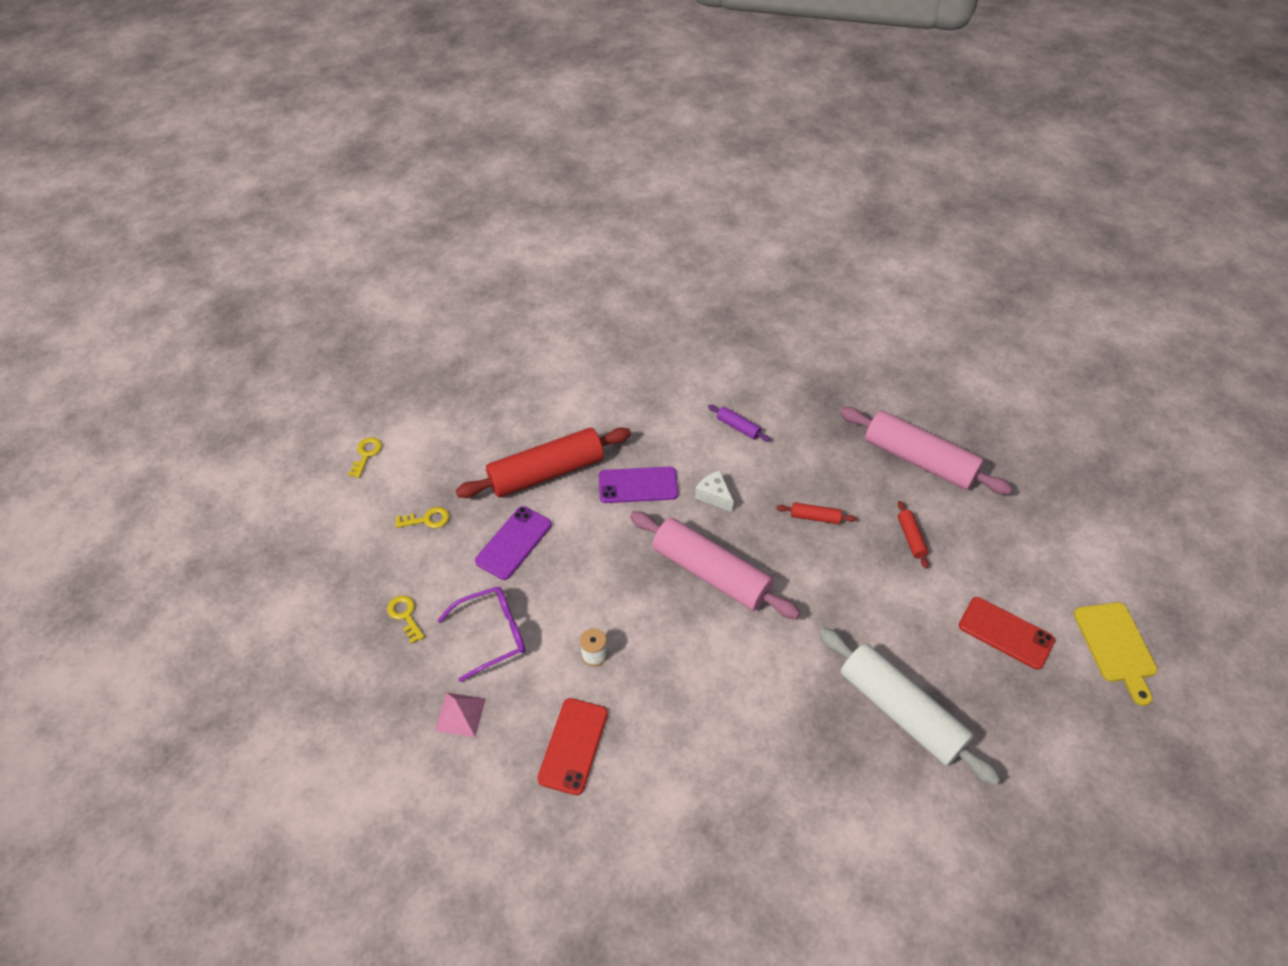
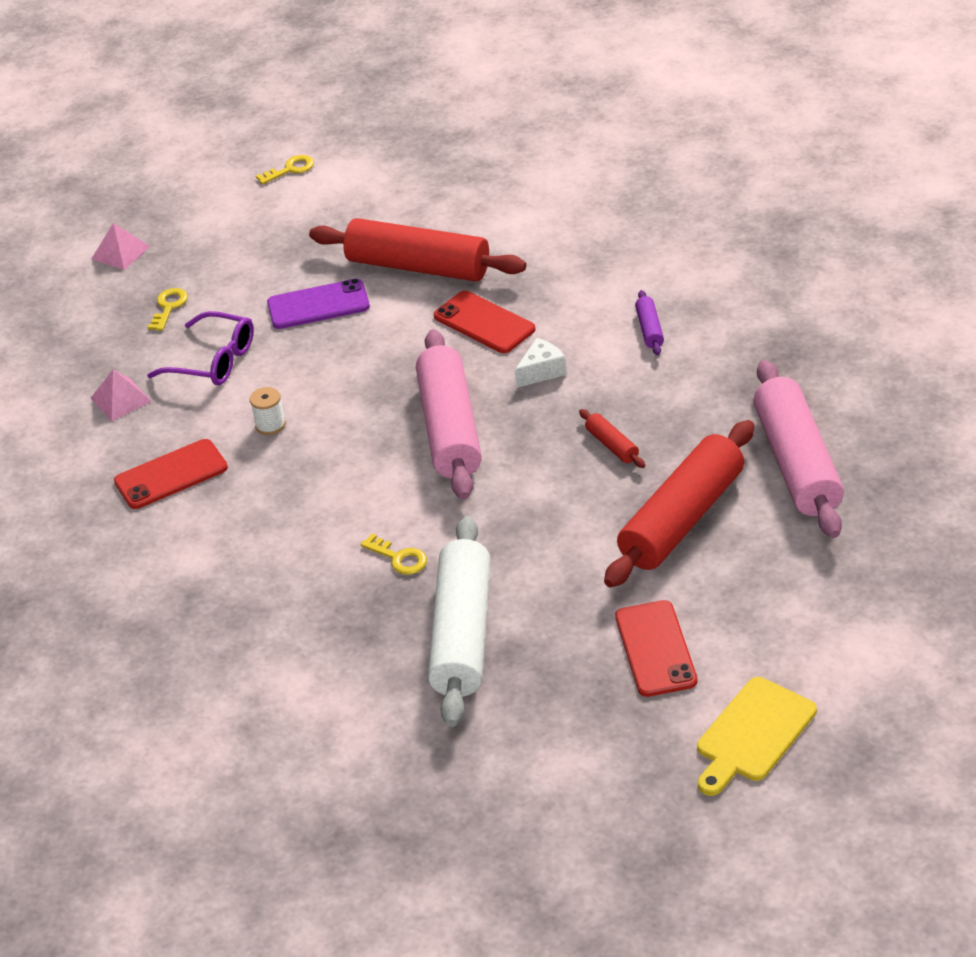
camera: 50 degrees right, 10 degrees down
(311, 597) = (120, 252): none -> pink pyramid
(427, 519) = (274, 247): yellow key -> yellow key (399, 558)
(638, 485) = (484, 323): purple phone -> red phone
(714, 496) = (541, 371): white cheese -> white cheese turned 45 degrees clockwise
(911, 538) = (682, 519): red rolling pin -> red rolling pin, size x2.40

